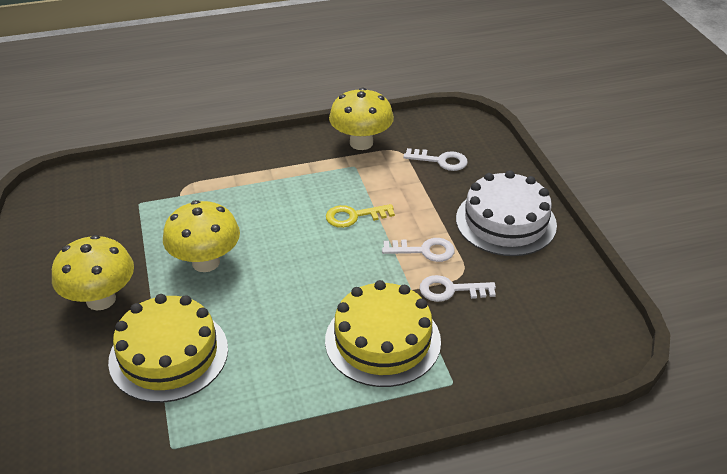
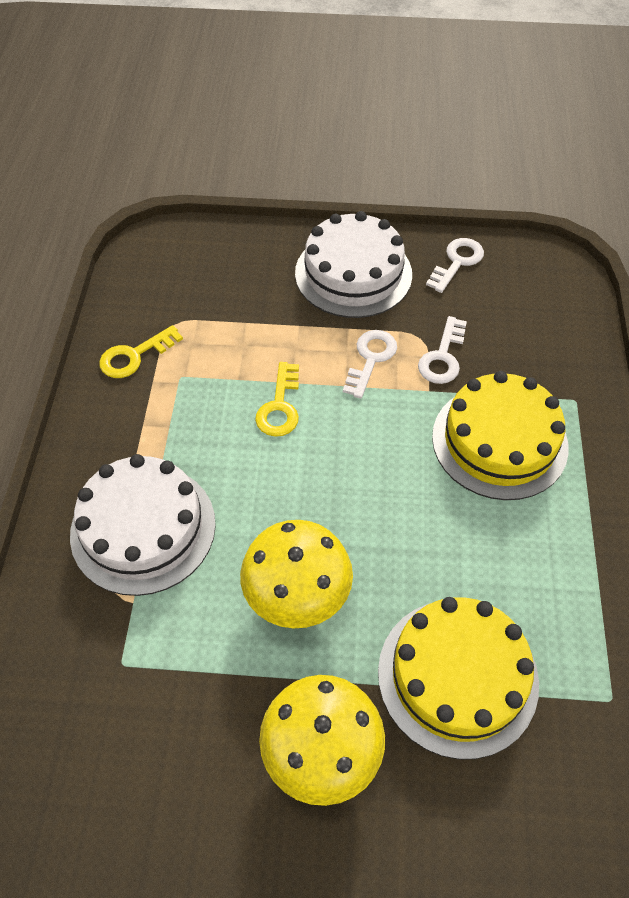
camera: 70 degrees left, 15 degrees up
(231, 184) = (143, 528): none -> white cake
(361, 143) = (135, 356): yellow mushroom -> yellow key
(440, 161) = (217, 291): white key -> white key (457, 262)

